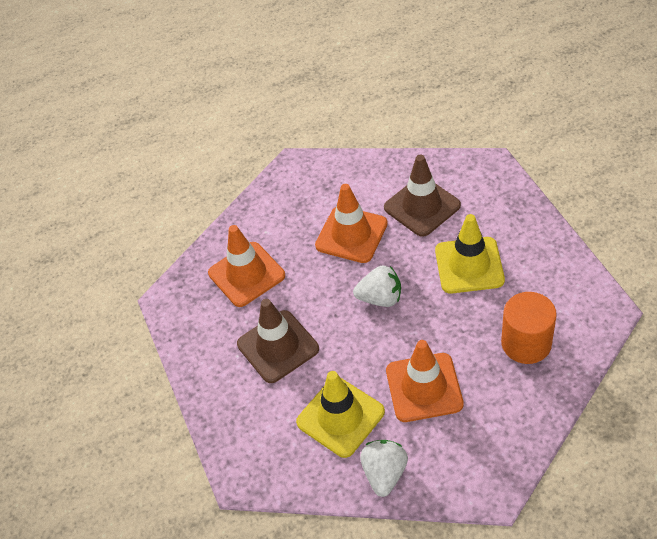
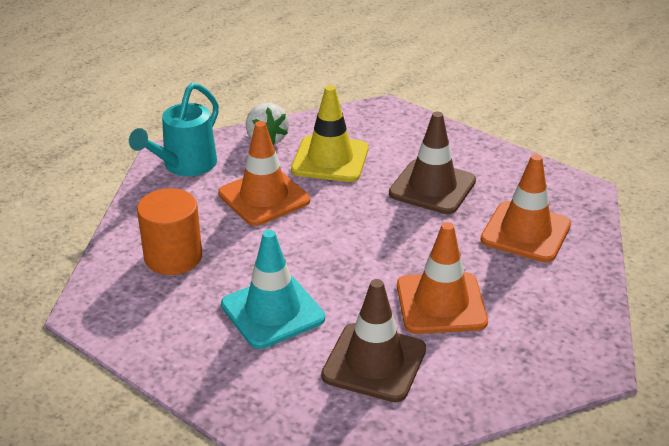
camera: 145 degrees right, 15 degrees down
(380, 298) = (357, 252): white strawberry -> none
(469, 265) = (272, 311): yellow traffic cone -> turquoise traffic cone
(480, 462) = (184, 166): none -> turquoise watering can

